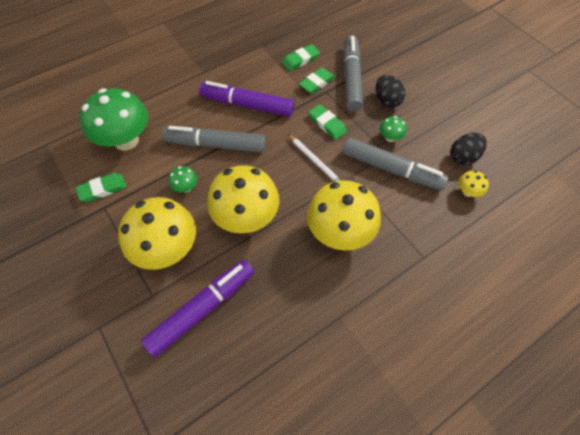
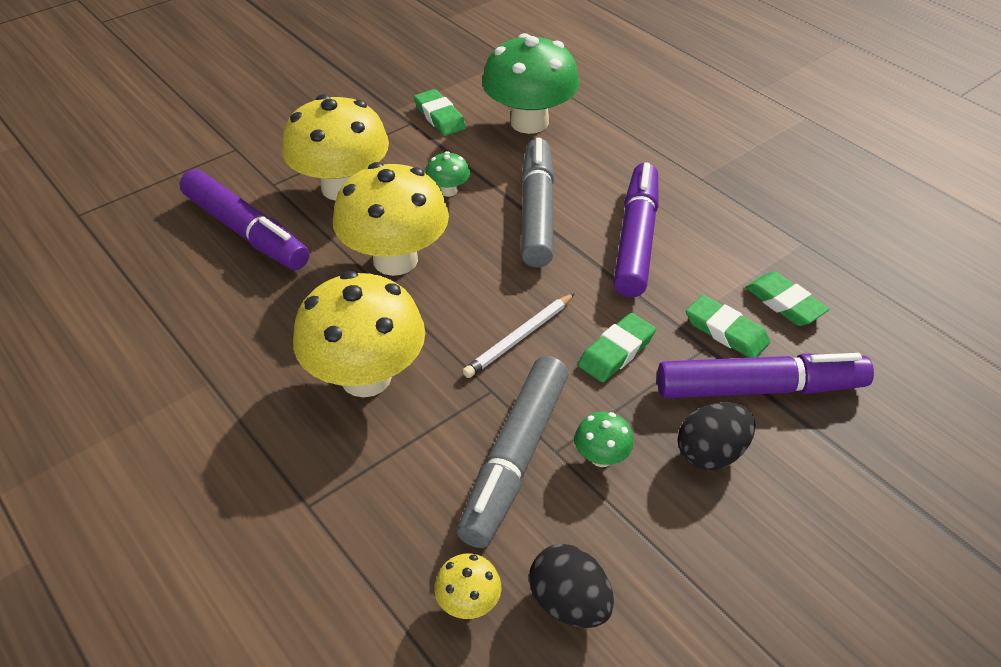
camera: 85 degrees right, 15 degrees down
(351, 79) = (759, 388): grey marker -> purple marker

